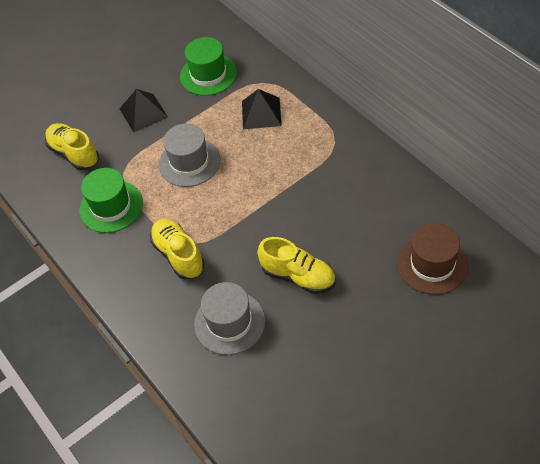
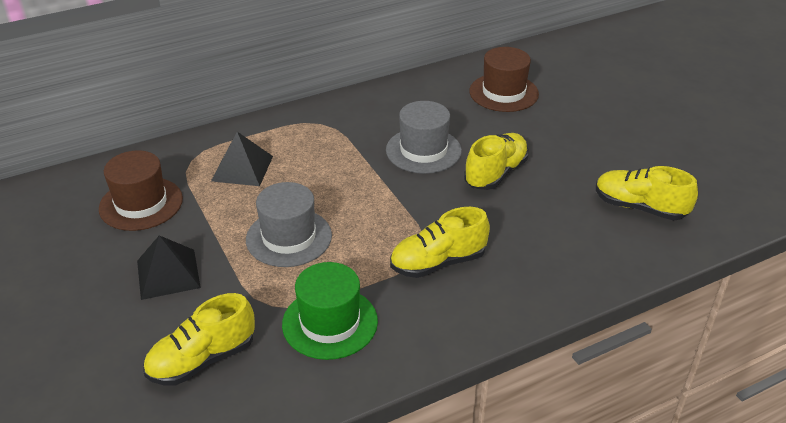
camera: 85 degrees left, 15 degrees down
(208, 74) = (141, 204): green hat -> brown hat
(229, 322) = (546, 231): grey hat -> grey hat (423, 150)
(277, 393) = (639, 207): none -> yellow shoe

